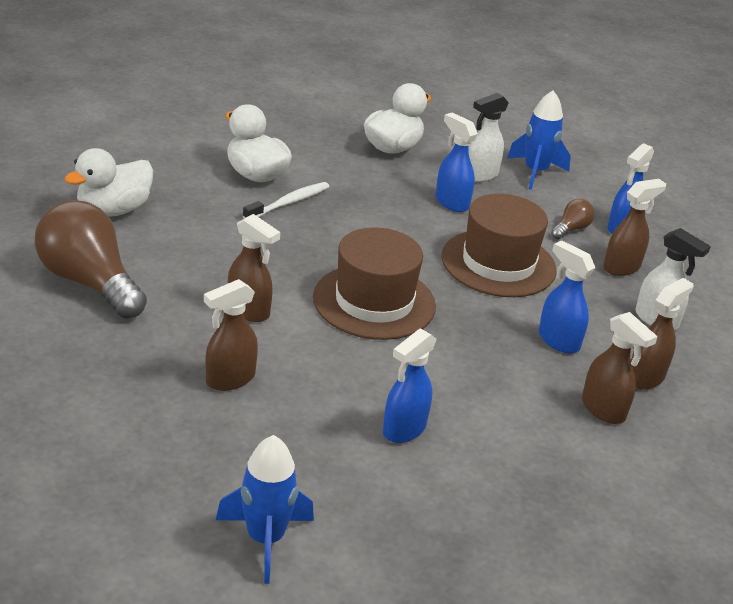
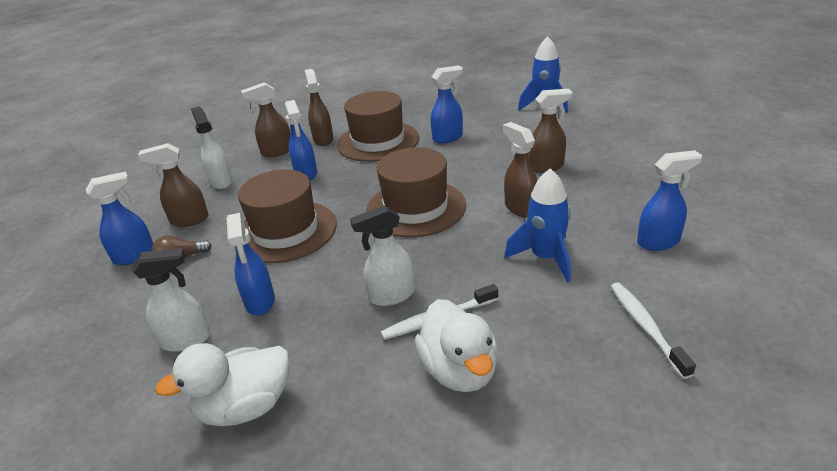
camera: 150 degrees left, 0 degrees up
(89, 282) = (659, 242): brown light bulb -> blue spray bottle
(113, 210) = (646, 327): white duck -> white toothbrush
(340, 215) = (391, 296): none -> white spray bottle
(511, 412) = (378, 141): none -> brown hat
(535, 172) = (119, 338): blue rocket -> blue rocket (545, 258)

